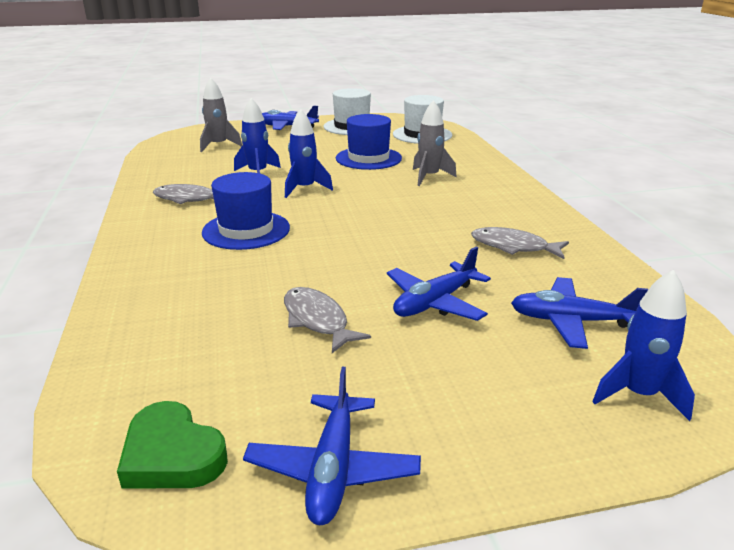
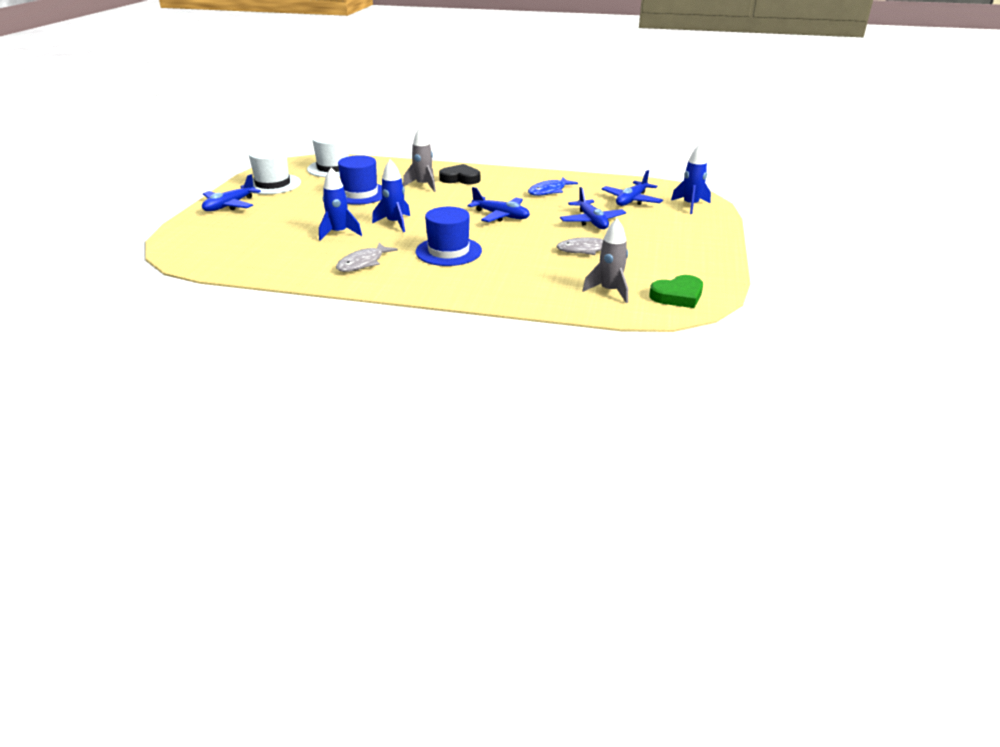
camera: 65 degrees left, 5 degrees up
(218, 145) = (240, 238): grey rocket -> grey rocket (609, 291)
(333, 469) = (704, 266): blue plane -> blue plane (501, 216)
(478, 188) = (460, 178): none -> black heart
(513, 247) = (549, 191): grey fish -> blue fish

